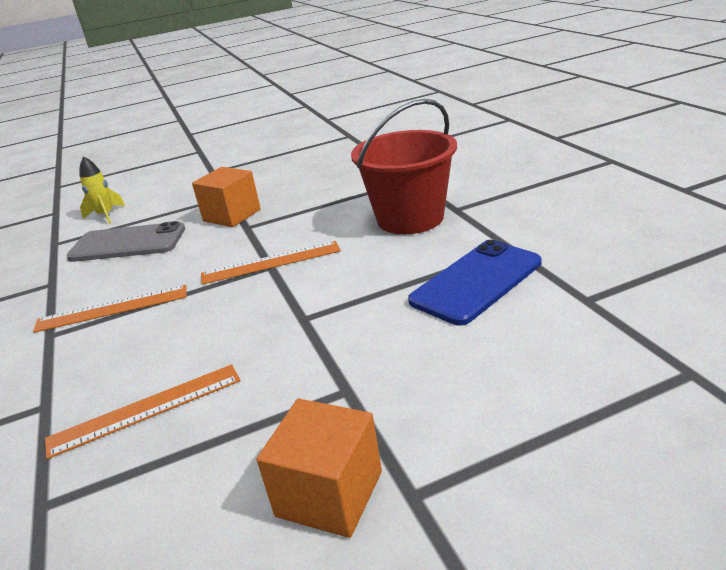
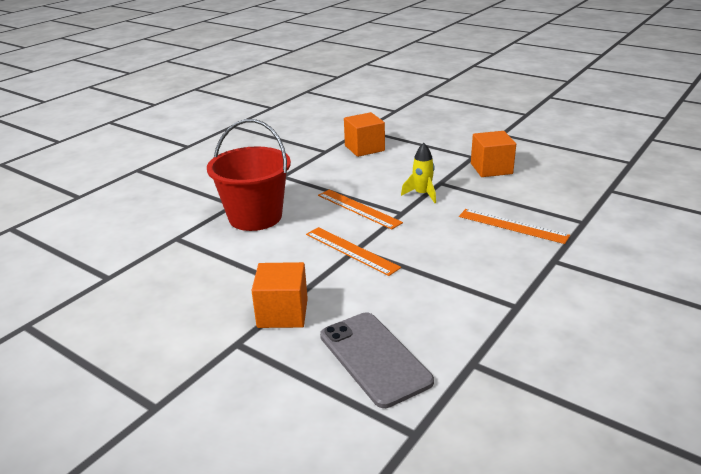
camera: 125 degrees left, 0 degrees up
(106, 215) = (325, 436): yellow rocket -> yellow rocket (422, 194)
(112, 308) = (463, 295): orange ruler -> orange ruler (358, 208)
(476, 282) = (327, 176): blue phone -> none
(571, 346) = (364, 148): none -> orange cube

